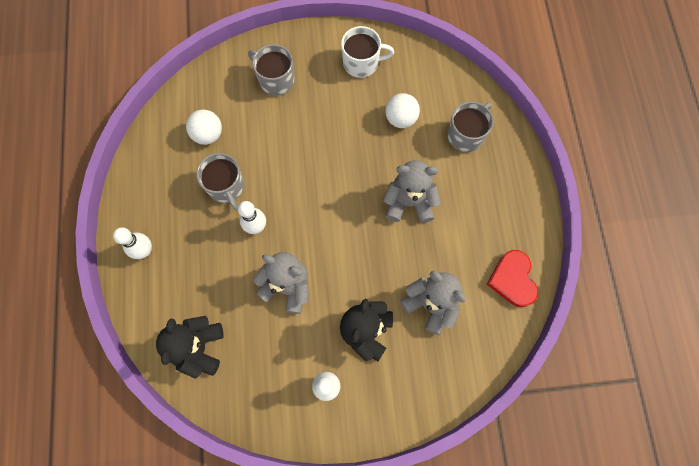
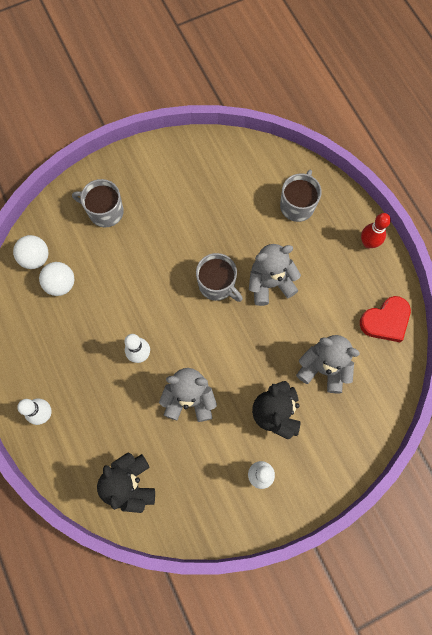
camera: 20 degrees left, 0 degrees up
(226, 187) = (97, 327): grey mug -> grey mug (217, 284)
(361, 63) = (179, 170): white mug -> none
(400, 118) = (234, 209): white ball -> white ball (35, 258)
(512, 280) = (385, 321): red heart -> red heart turned 90 degrees counterclockwise
(524, 196) = (368, 243): none -> red bowling pin

